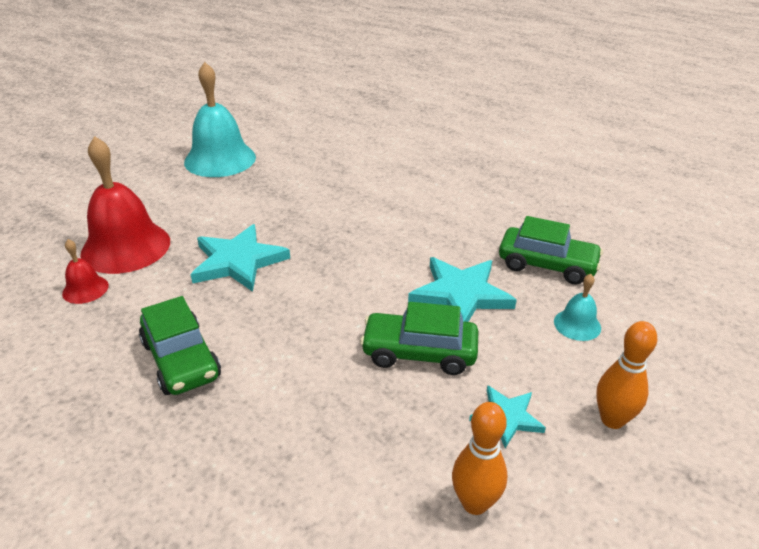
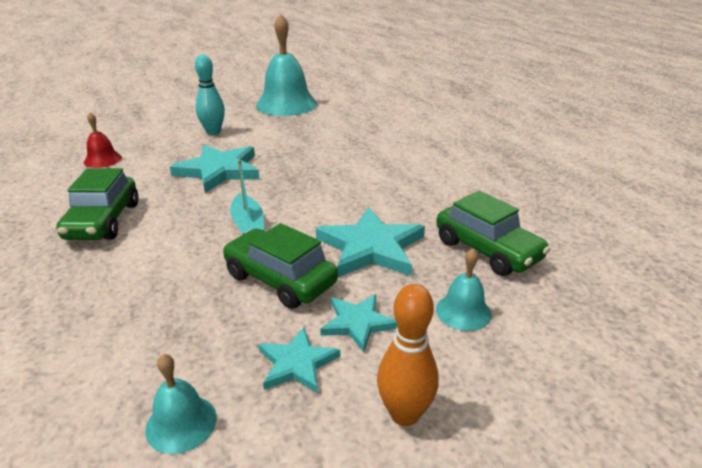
camera: 30 degrees right, 5 degrees down
(126, 247) = (158, 142): red bell -> none
(177, 216) = (213, 132): none -> turquoise bowling pin
(333, 310) = (248, 224): none -> turquoise boat
(474, 503) = (181, 423): orange bowling pin -> turquoise bell
(516, 365) = (358, 323): none -> turquoise star

